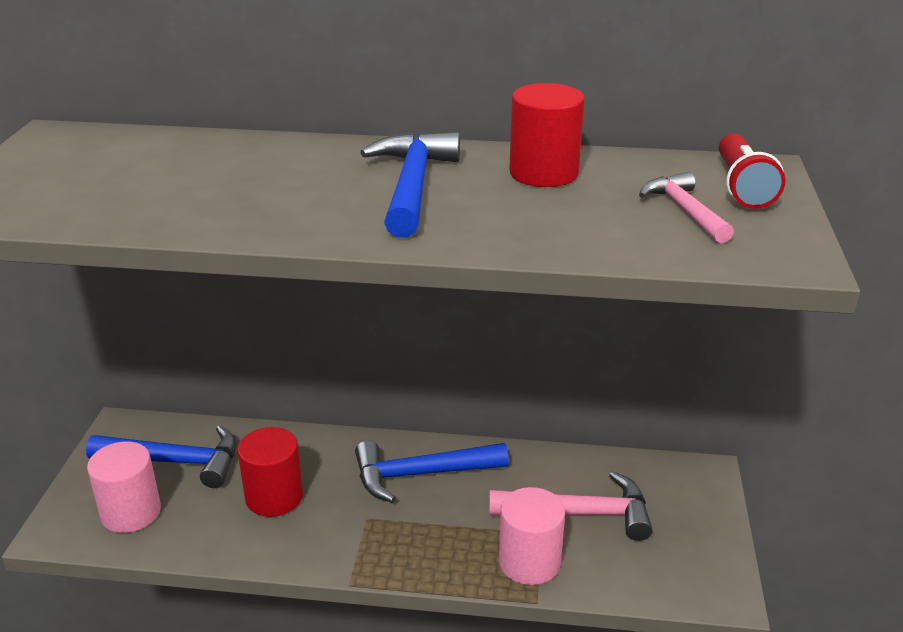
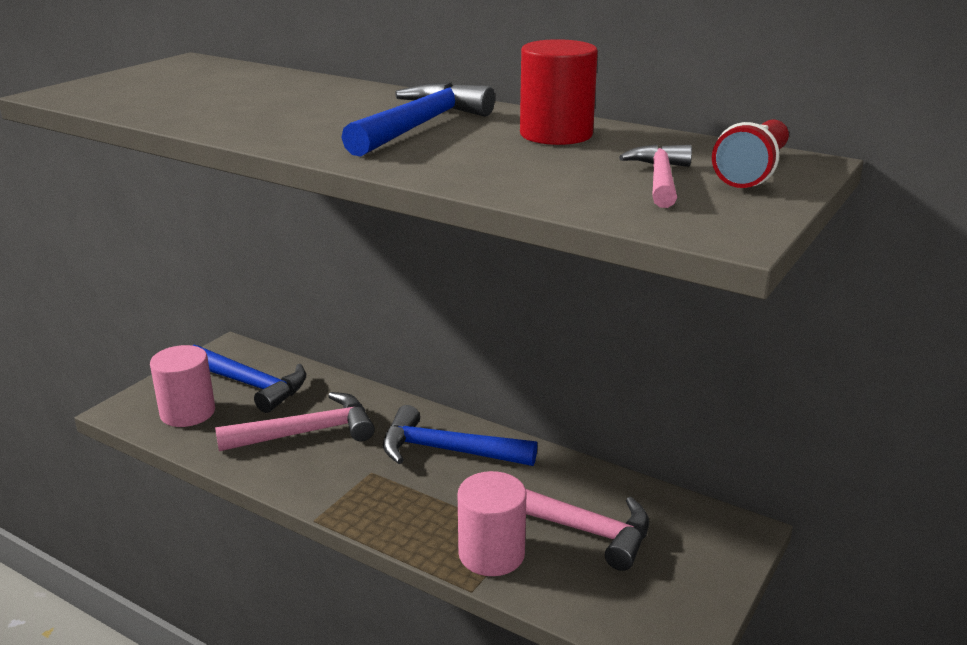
camera: 25 degrees right, 5 degrees down
(274, 497) = (306, 433): red cylinder -> pink hammer

